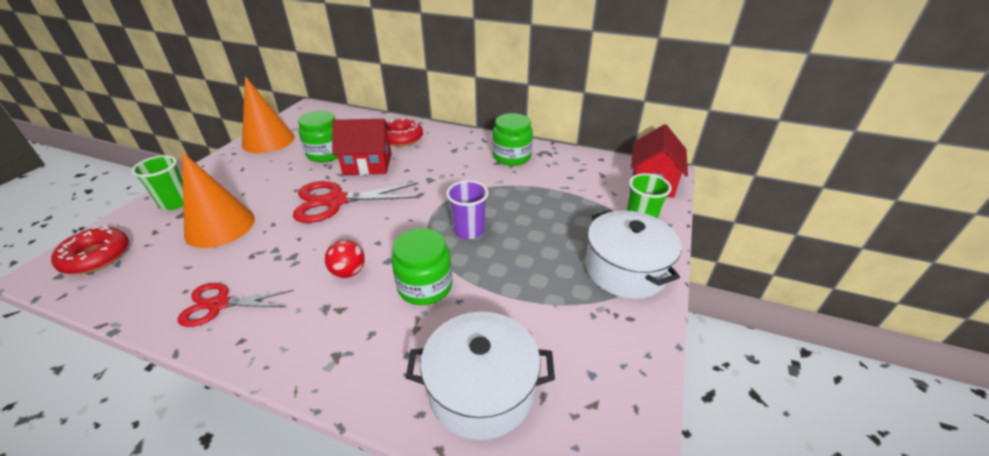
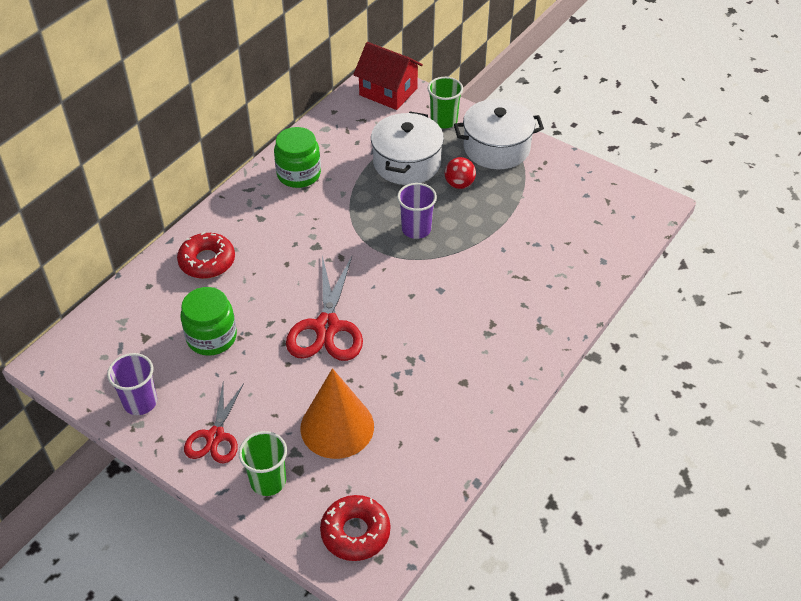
camera: 75 degrees left, 10 degrees up
(219, 304) = (463, 408): red scissors -> red scissors (215, 436)
(268, 140) = (140, 402): orange cone -> purple cup
(348, 272) = (447, 317): red ball -> red ball (459, 184)
(367, 164) = (258, 297): red house -> none
(425, 286) = (481, 268): green jar -> none
(481, 389) = (586, 250): white pot -> white pot (407, 163)

